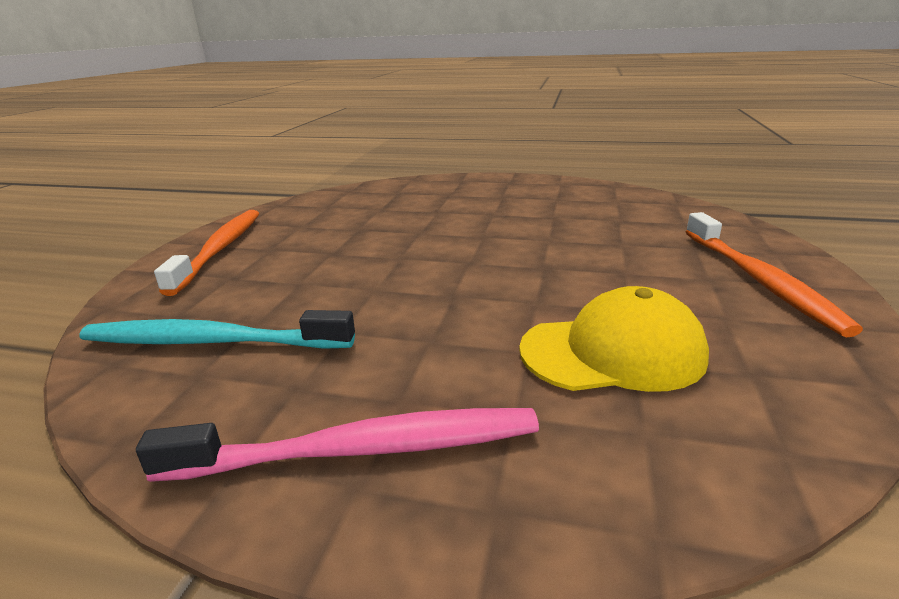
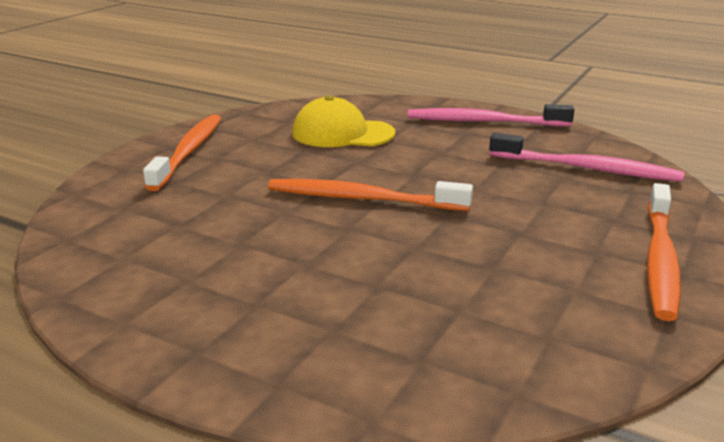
camera: 165 degrees left, 0 degrees up
(213, 342) = (586, 168): turquoise toothbrush -> pink toothbrush
(488, 258) = (363, 199): none -> orange toothbrush

